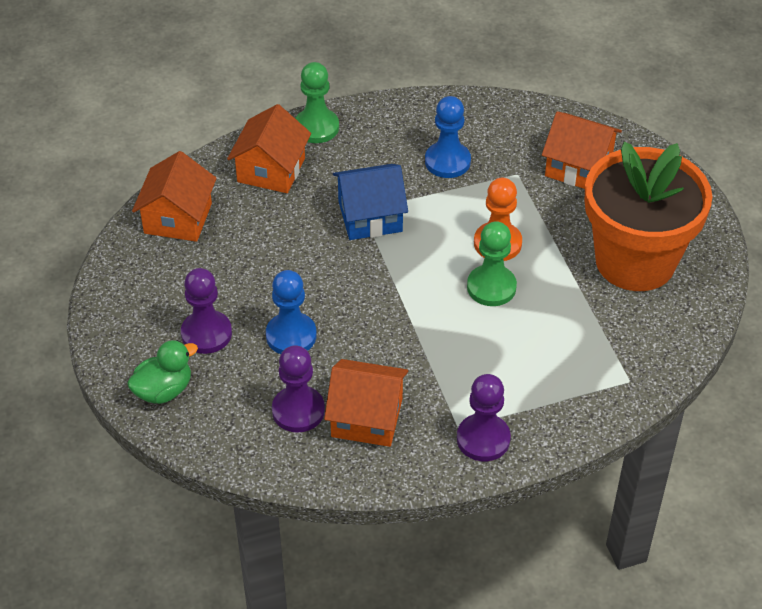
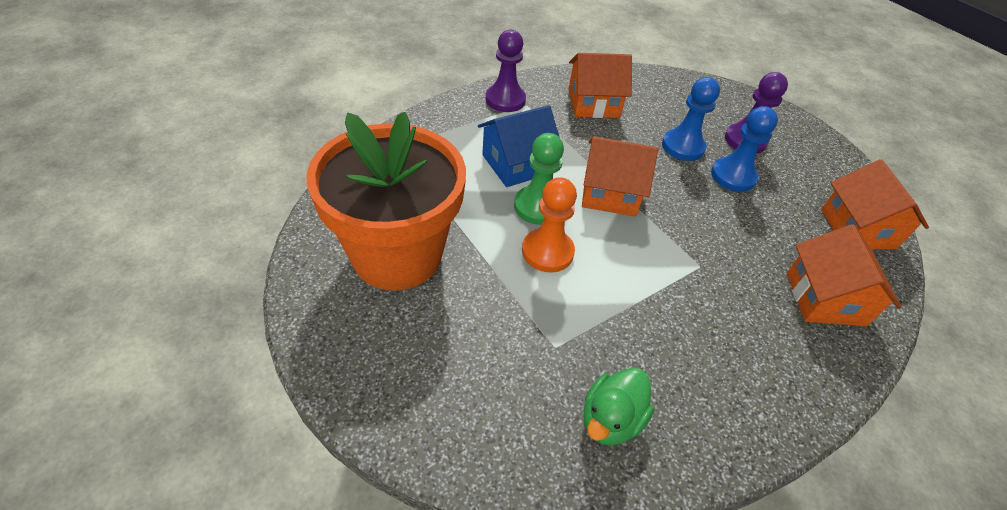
camera: 160 degrees right, 0 degrees up
(164, 390) = (740, 104): green duck -> green duck (610, 419)
(298, 411) = (642, 102): purple pawn -> none
(316, 127) = (827, 372): green pawn -> none
(370, 216) = (688, 260): blue house -> blue house (516, 164)
(447, 161) = (646, 350): blue pawn -> blue pawn (733, 176)
(578, 167) = (480, 375): orange house -> orange house (609, 193)

